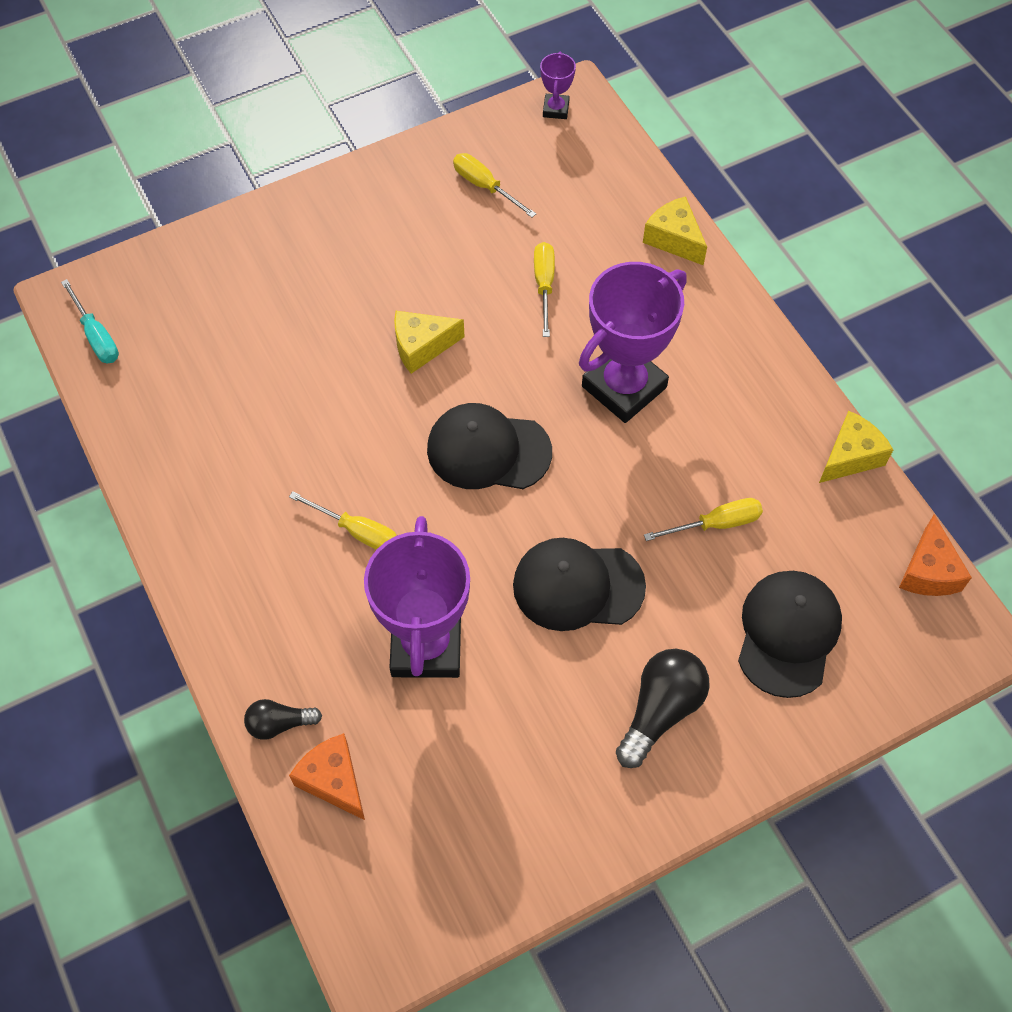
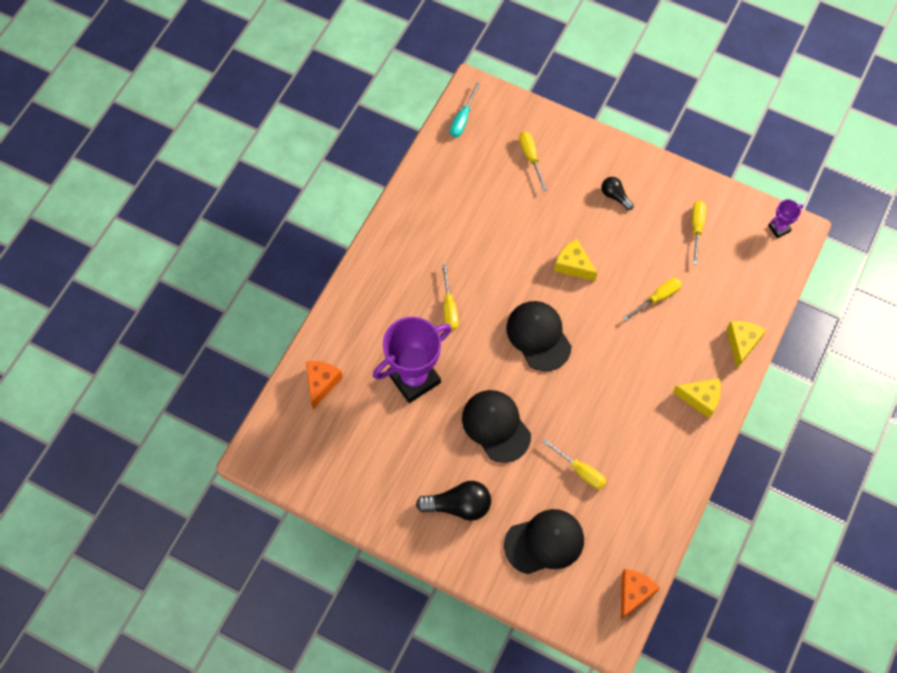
camera: 55 degrees right, 5 degrees up
(227, 295) = (531, 157): none -> yellow screwdriver
(279, 724) = (331, 342): black light bulb -> black light bulb (615, 196)
(624, 387) = (626, 376): purple trophy -> none
(850, 456) = (674, 515): yellow cheese -> yellow cheese (700, 399)
(928, 571) = (634, 593): orange cheese -> orange cheese turned 150 degrees clockwise

